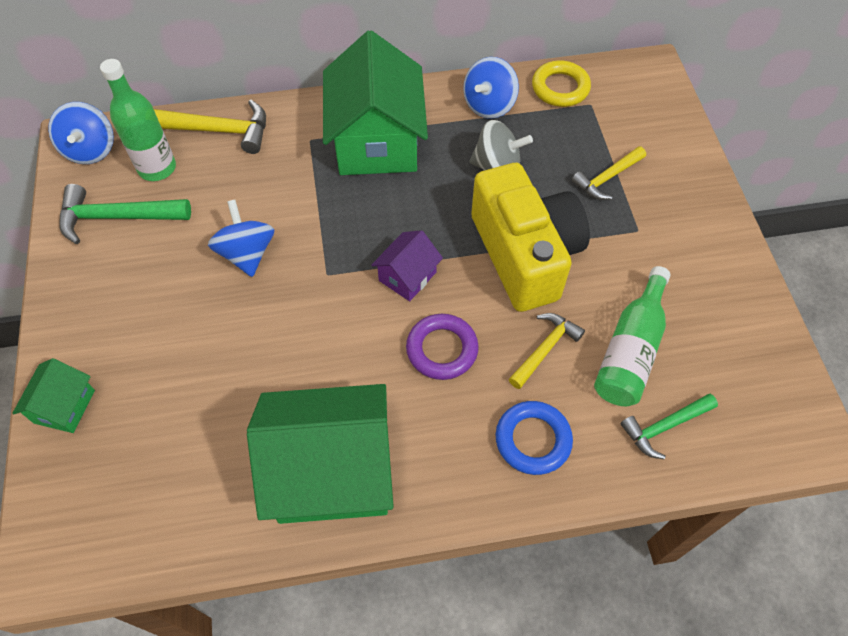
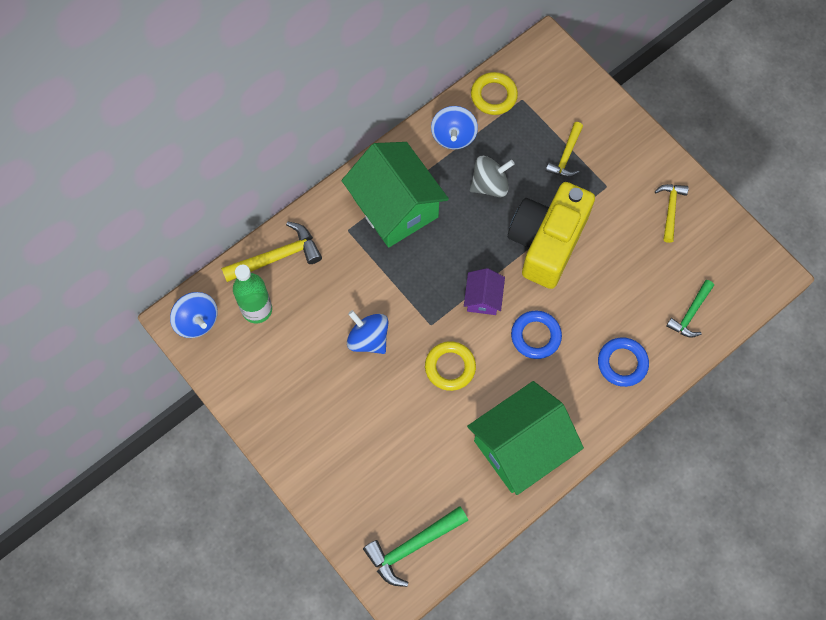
camera: 30 degrees left, 10 degrees up
(64, 406) = (332, 501): green house -> none
(117, 217) = (260, 361): green hammer -> green hammer (413, 546)
(314, 331) = (450, 367): none -> yellow ring
(442, 349) = (535, 336): purple ring -> blue ring
(525, 254) = (547, 242): yellow camera -> yellow camera turned 105 degrees counterclockwise
(544, 349) = (596, 302): yellow hammer -> yellow hammer (670, 209)
(630, 350) = (646, 275): green bottle -> none

